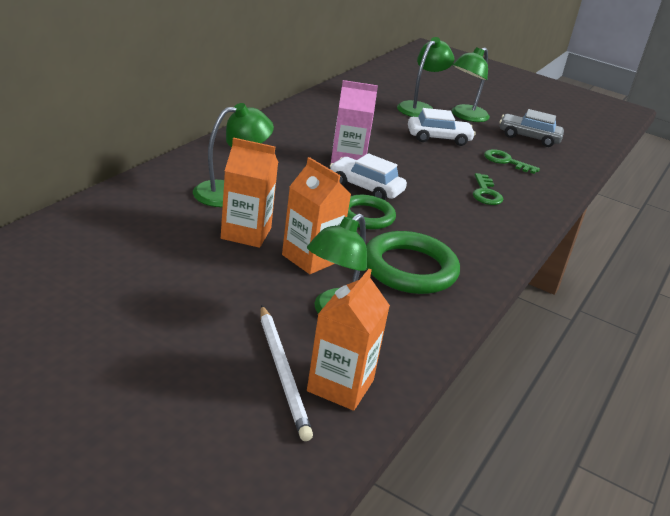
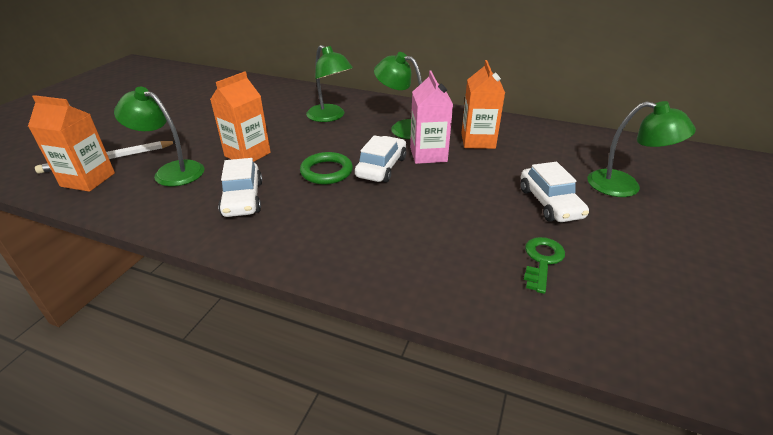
camera: 85 degrees right, 5 degrees up
(246, 233) = (274, 129): orange carton -> orange carton (478, 141)
(409, 268) = (243, 198): green ring -> white car
(465, 116) = (654, 222): green lamp -> green lamp (403, 128)
(485, 193) = (428, 242): green key -> none
(529, 137) = (664, 287): grey car -> none

